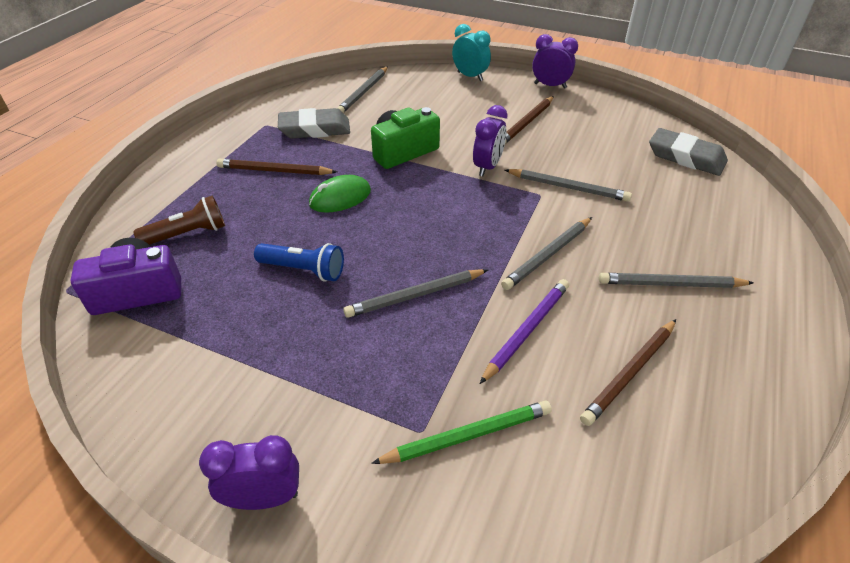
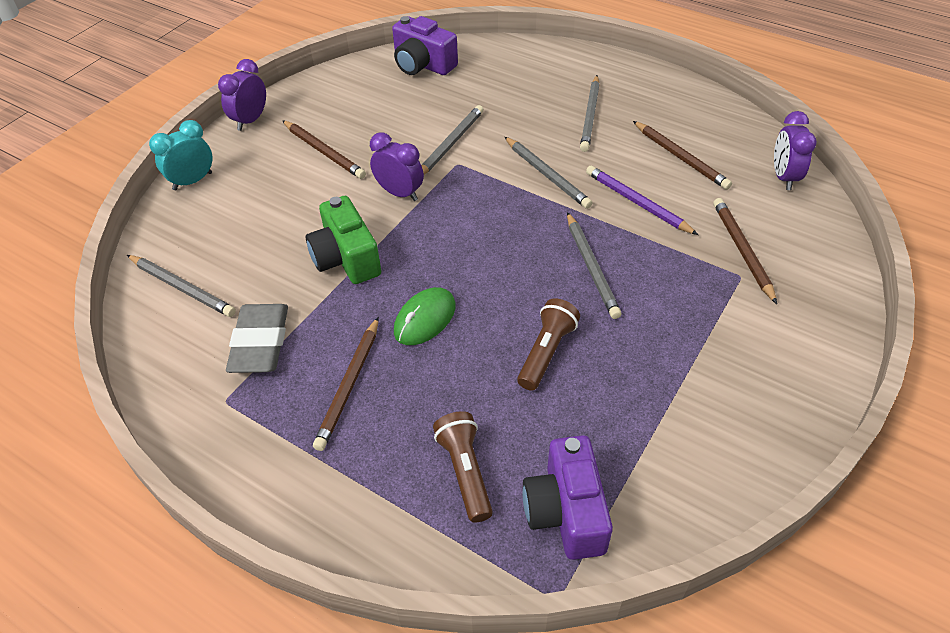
camera: 80 degrees left, 5 degrees up
(264, 498) = (810, 374): purple clock -> purple clock (783, 177)
(304, 270) = (546, 352): blue flashlight -> brown flashlight
(340, 198) = (425, 319): green mouse -> green mouse turned 60 degrees clockwise
(467, 435) = (742, 250): green pencil -> brown pencil
(686, 157) = (422, 64): grey eraser -> purple camera

